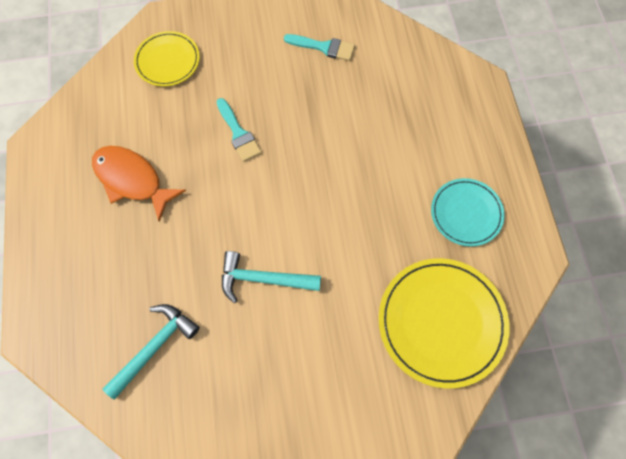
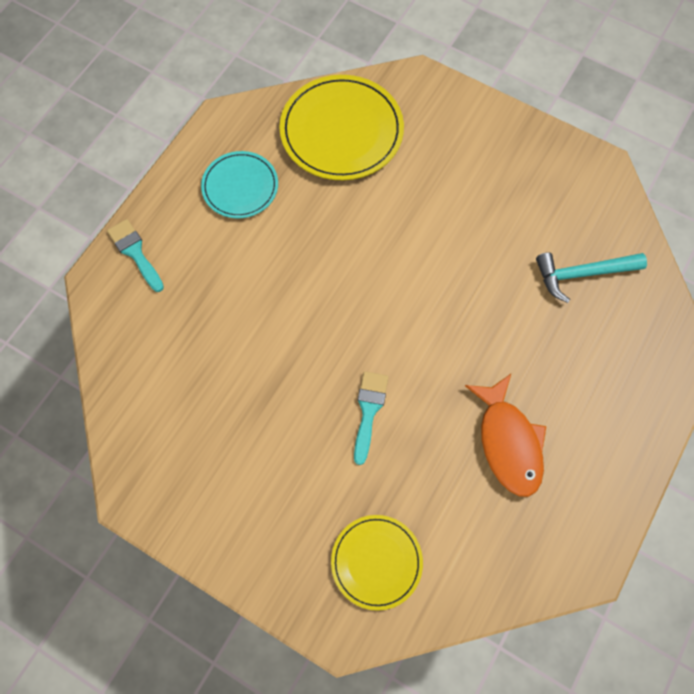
camera: 140 degrees left, 0 degrees up
(263, 279) = (453, 260): turquoise hammer -> none
(324, 47) = (201, 440): turquoise brush -> turquoise brush (135, 252)

